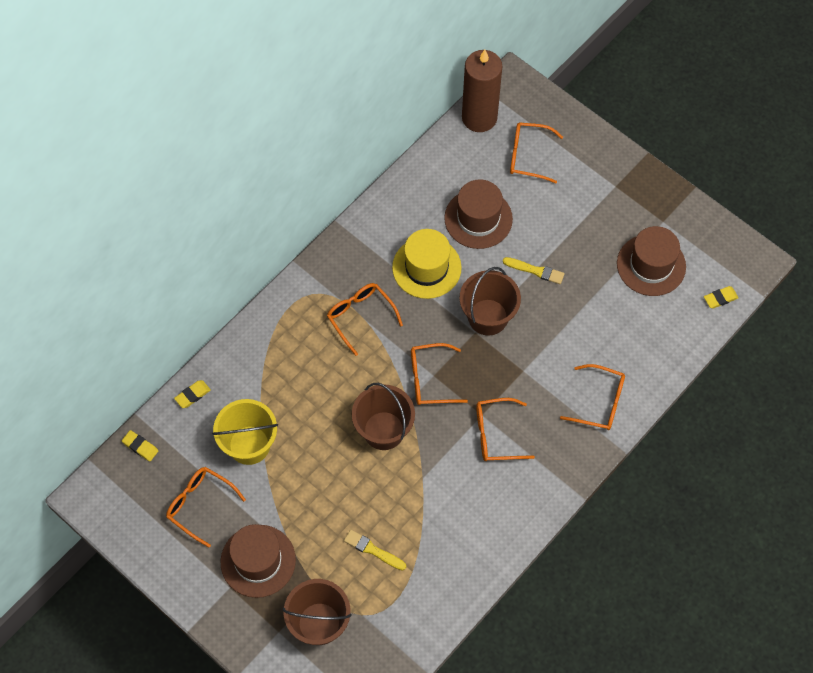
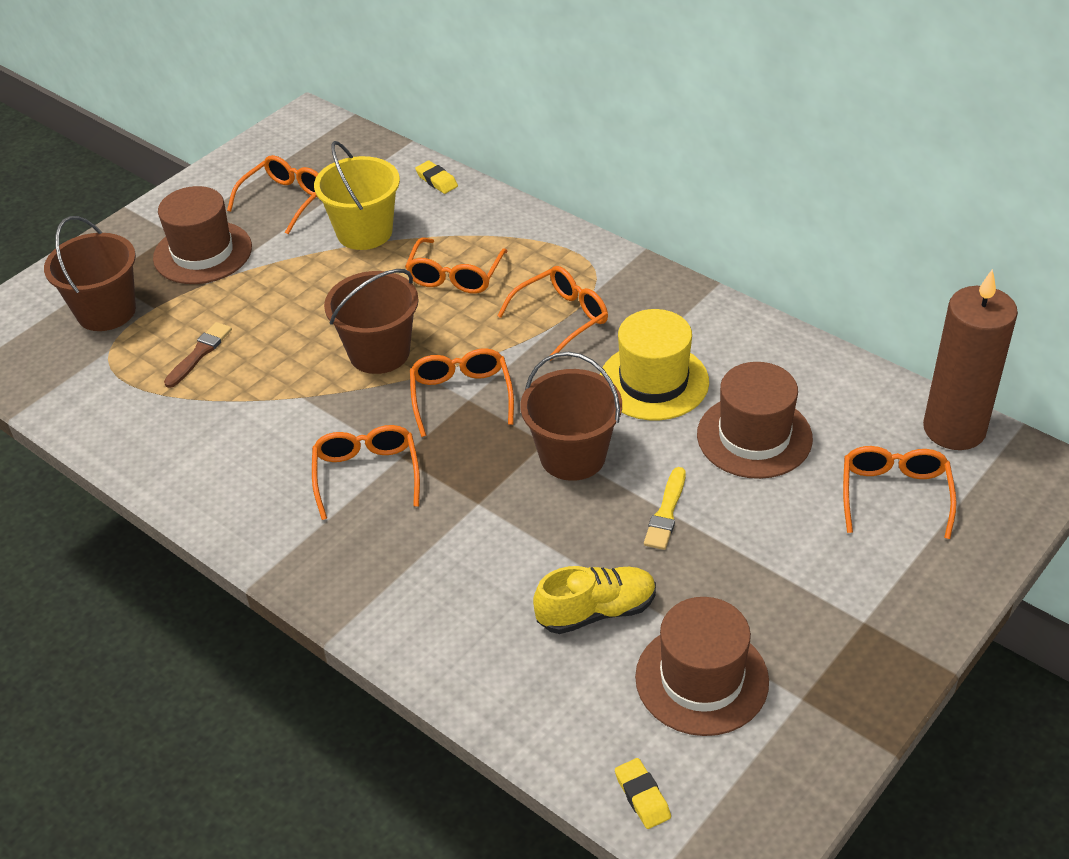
camera: 90 degrees right, 20 degrees down
(140, 447) = (367, 148): yellow eraser -> none
(373, 550) = (199, 354): yellow brush -> brown brush
(599, 402) = (419, 605): orange glasses -> orange glasses (455, 276)
(606, 311) = (596, 611): none -> yellow shoe

